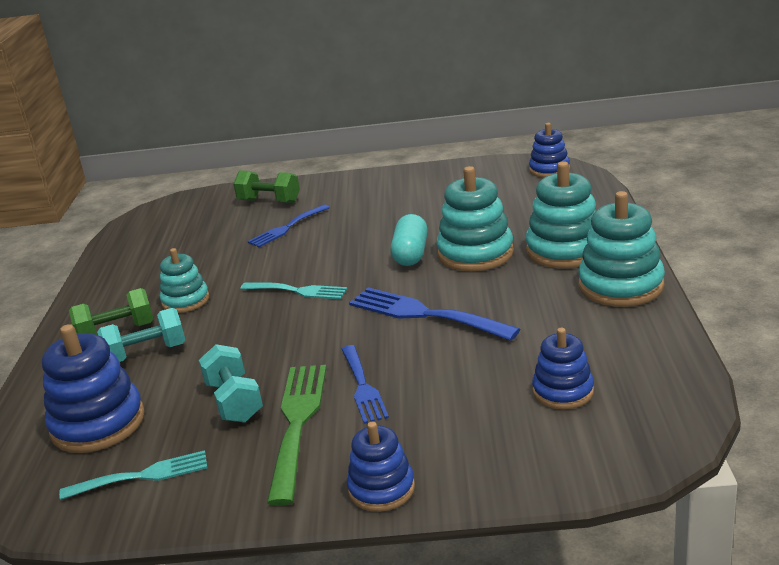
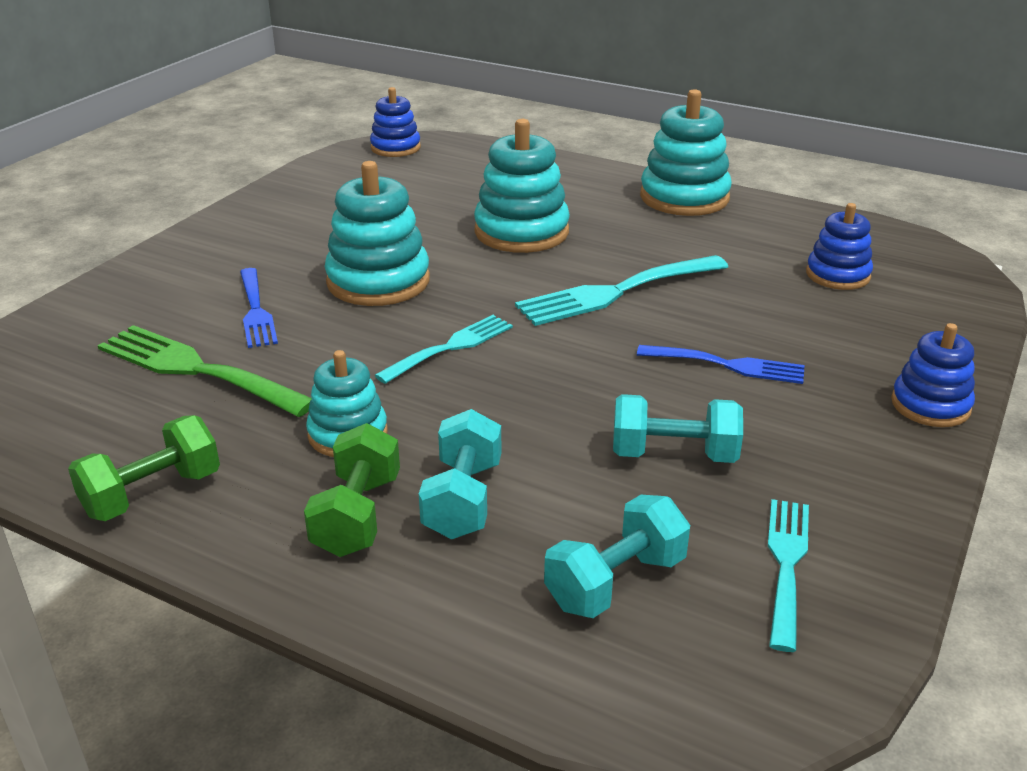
camera: 65 degrees left, 5 degrees up
(98, 423) = (615, 582): blue stacking toy -> turquoise dumbbell
(269, 201) = (145, 302): green dumbbell -> green dumbbell (152, 494)
(297, 423) = (764, 423): green fork -> green fork (196, 370)
(411, 254) = (466, 261): turquoise capsule -> none
(424, 314) = (616, 292): blue fork -> turquoise fork
(565, 250) = (582, 195): turquoise stacking toy -> turquoise stacking toy (378, 281)

